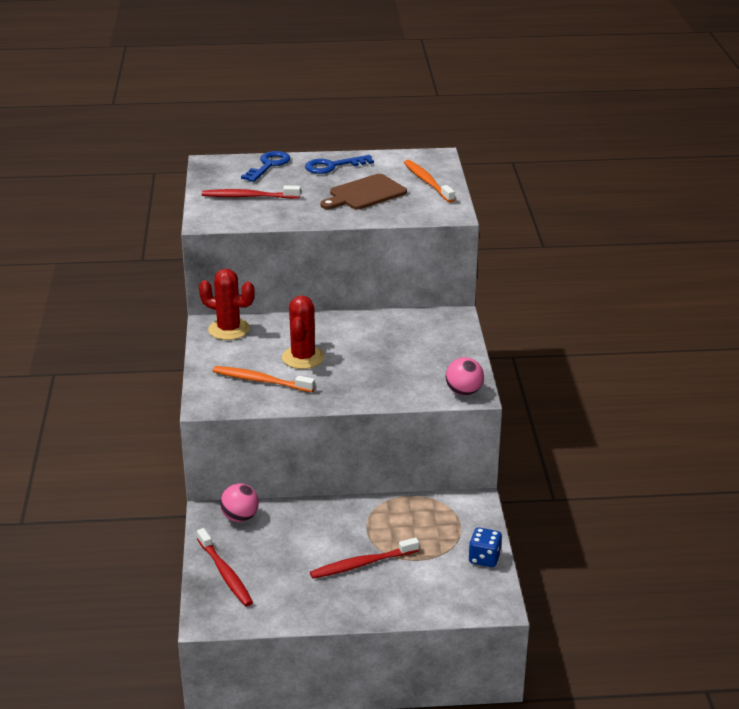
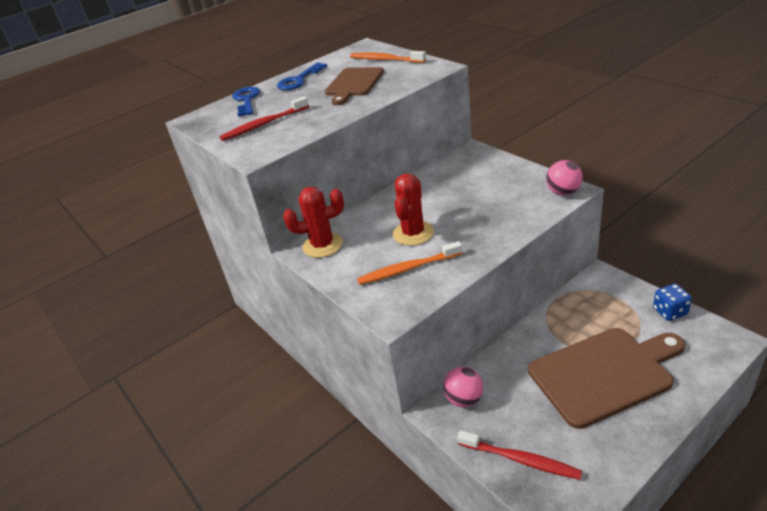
camera: 30 degrees left, 5 degrees up
(303, 357) = (413, 233): red cactus -> red cactus turned 45 degrees clockwise
(362, 564) = (604, 373): red toothbrush -> brown cutting board

